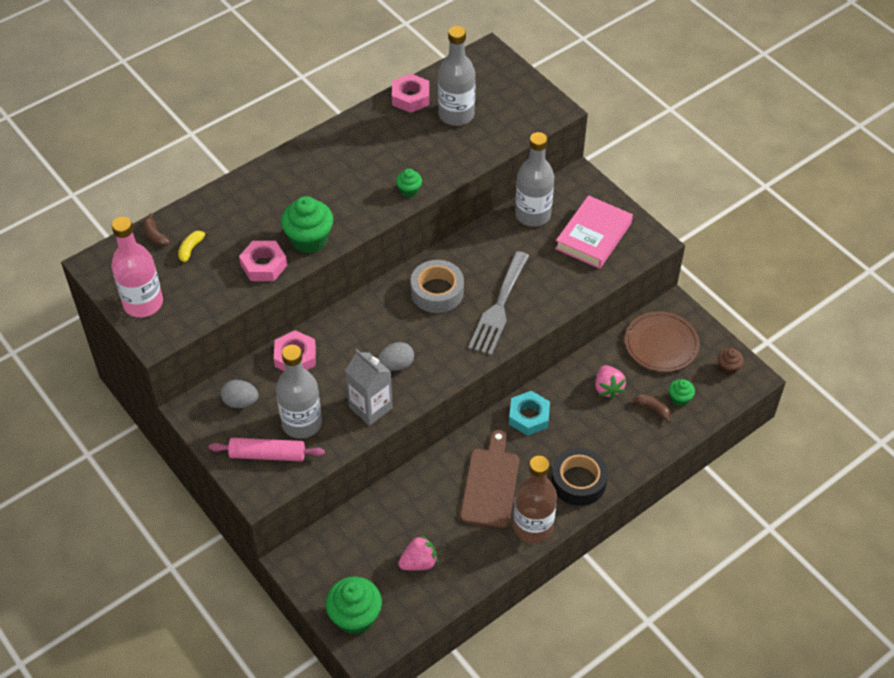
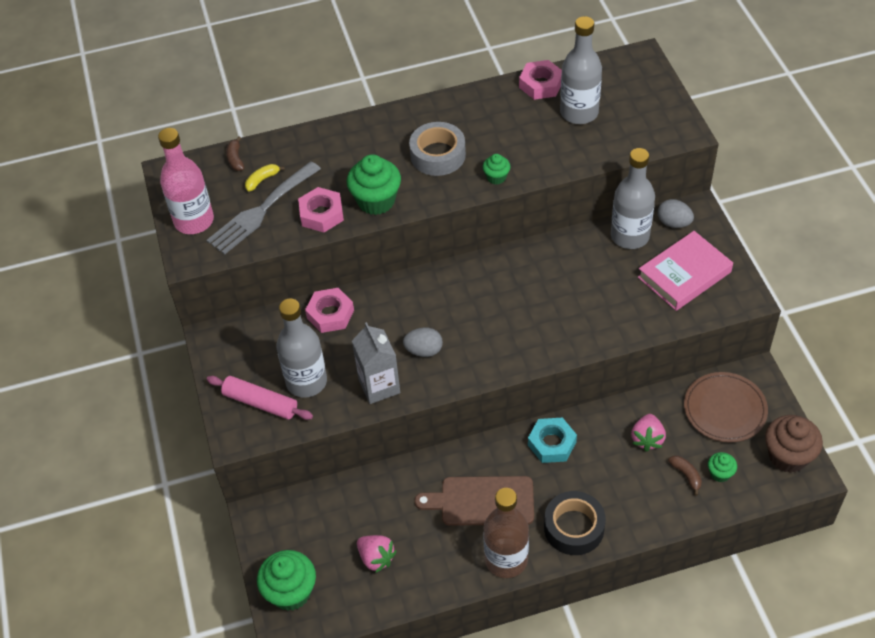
camera: 25 degrees right, 0 degrees up
(240, 402) = (259, 343): grey egg -> grey egg (673, 223)
(419, 562) = (376, 558): pink strawberry -> pink strawberry turned 45 degrees clockwise
(437, 292) = (497, 288): grey tape -> grey tape (438, 155)
(490, 484) = (482, 501): brown cutting board -> brown cutting board turned 120 degrees counterclockwise
(499, 307) = (552, 322): grey fork -> grey fork (261, 211)
(728, 367) = (788, 456): brown cupcake -> brown cupcake, size x1.93

